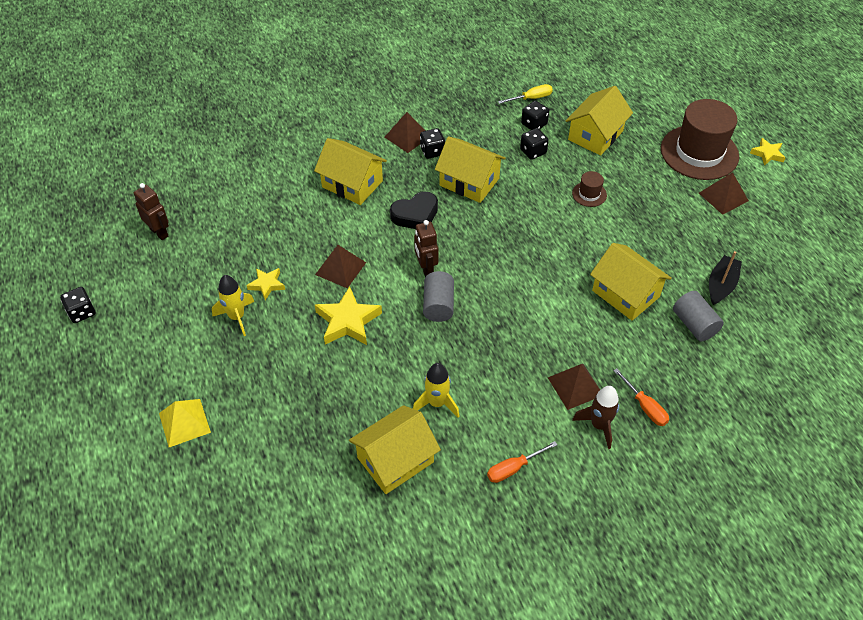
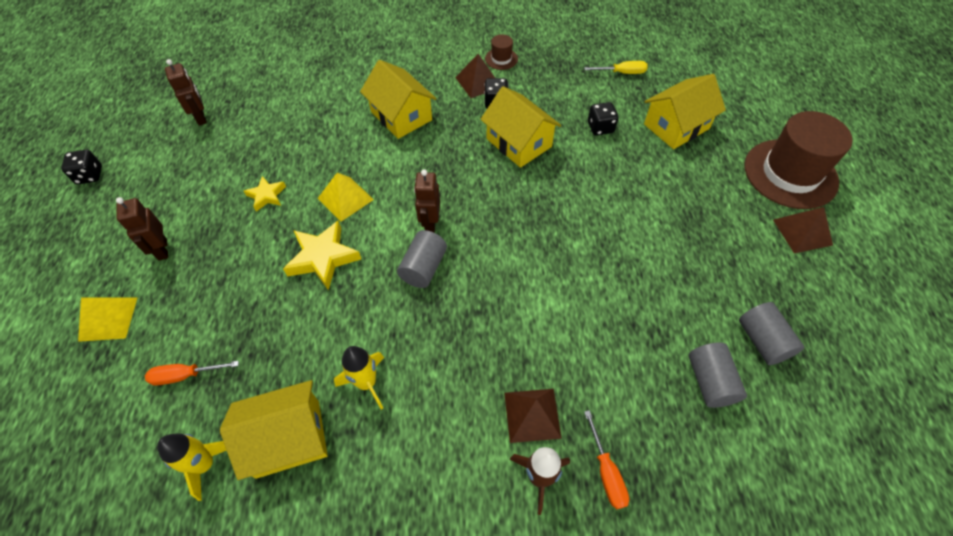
camera: 20 degrees right, 5 degrees up
(197, 355) = (162, 249): none -> brown robot
(237, 317) = (220, 221): yellow rocket -> yellow rocket (205, 464)
(340, 268) = (345, 198): brown pyramid -> yellow pyramid
(415, 215) = (447, 163): black heart -> none
(513, 468) = (413, 499): orange screwdriver -> orange screwdriver (185, 375)
(534, 124) = (613, 99): black dice -> none
(589, 194) = (643, 188): brown hat -> brown hat (501, 59)
(625, 293) = (639, 316): yellow house -> none
(721, 285) = (762, 341): black boat -> grey cylinder
(767, 154) = (875, 195): yellow star -> none

